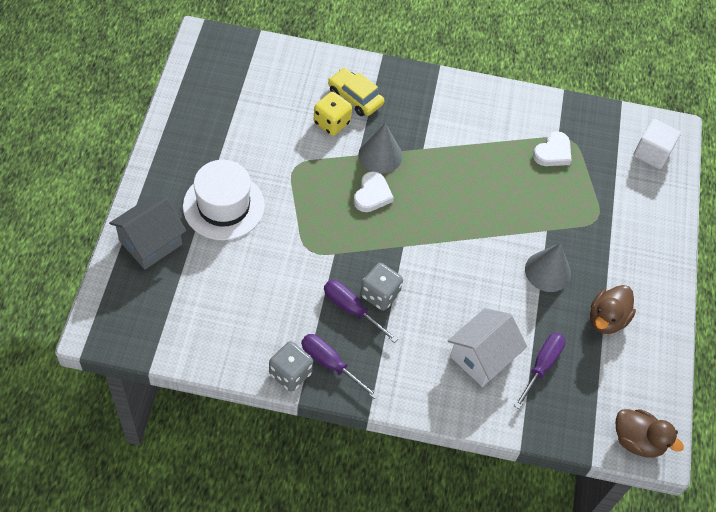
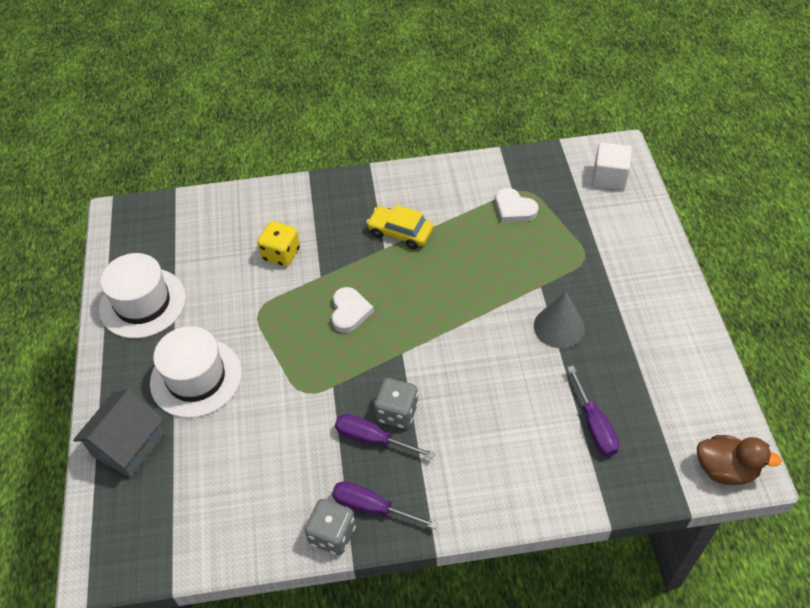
camera: 10 degrees left, 5 degrees down
(200, 125) = (142, 303): none -> white hat
(355, 97) = (296, 221): yellow car -> yellow car (400, 232)
(380, 155) = (343, 269): grey cone -> none
(482, 357) = (529, 440): white house -> none
(542, 365) = (594, 426): purple screwdriver -> purple screwdriver turned 150 degrees clockwise
(553, 152) = (514, 209): white heart -> white heart turned 105 degrees clockwise
(606, 319) = (638, 354): brown duck -> none

